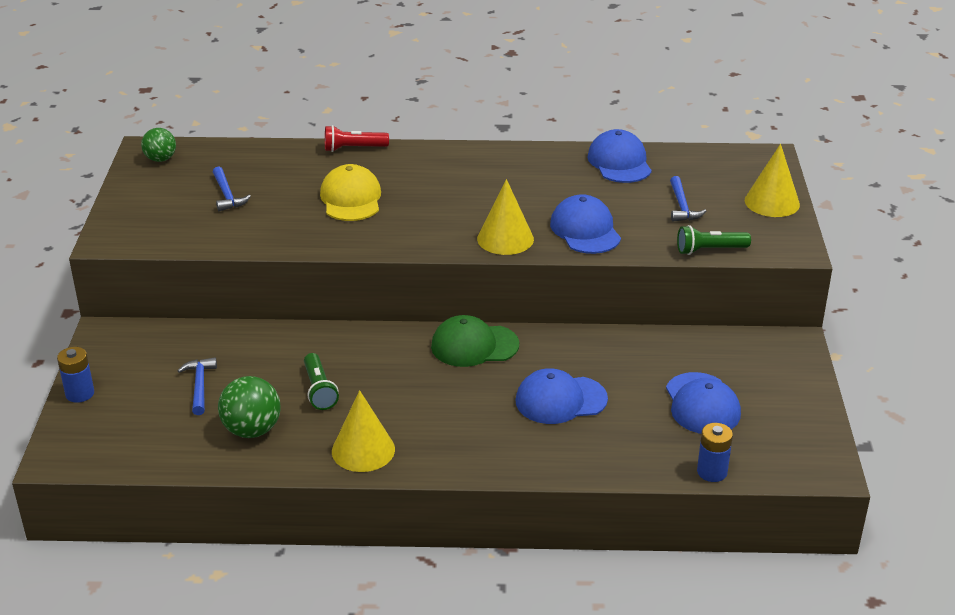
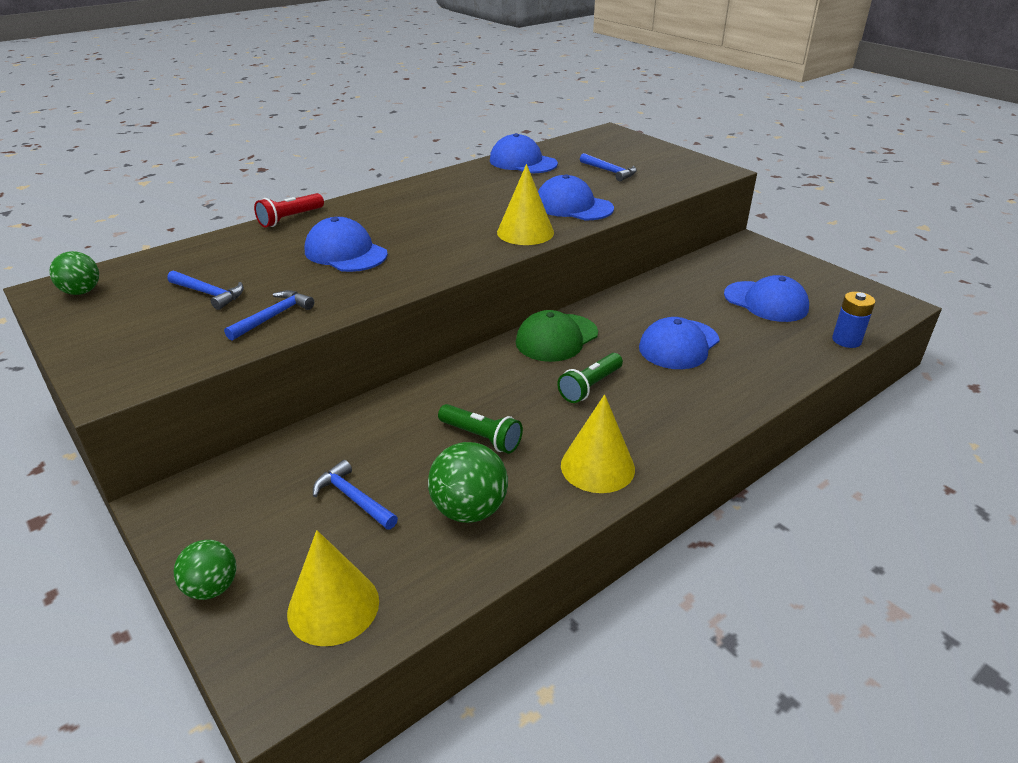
camera: 40 degrees left, 0 degrees up
(80, 393) = (212, 588): blue battery -> green ball
(242, 232) = (273, 317): none -> blue hammer
(351, 199) = (346, 252): yellow cap -> blue cap
(710, 250) = (674, 188): green flashlight -> green flashlight (590, 386)
(772, 202) = (658, 152): yellow cone -> yellow cone (333, 606)

